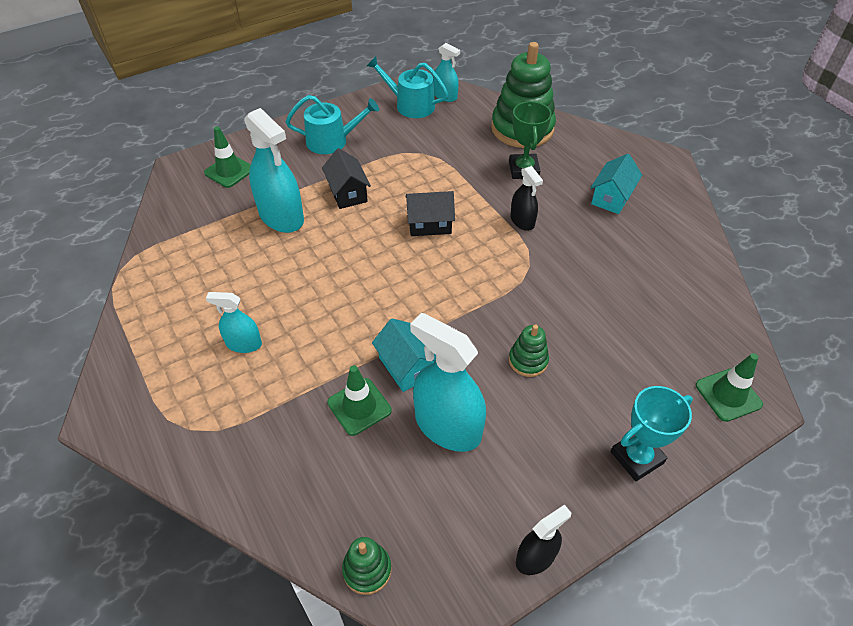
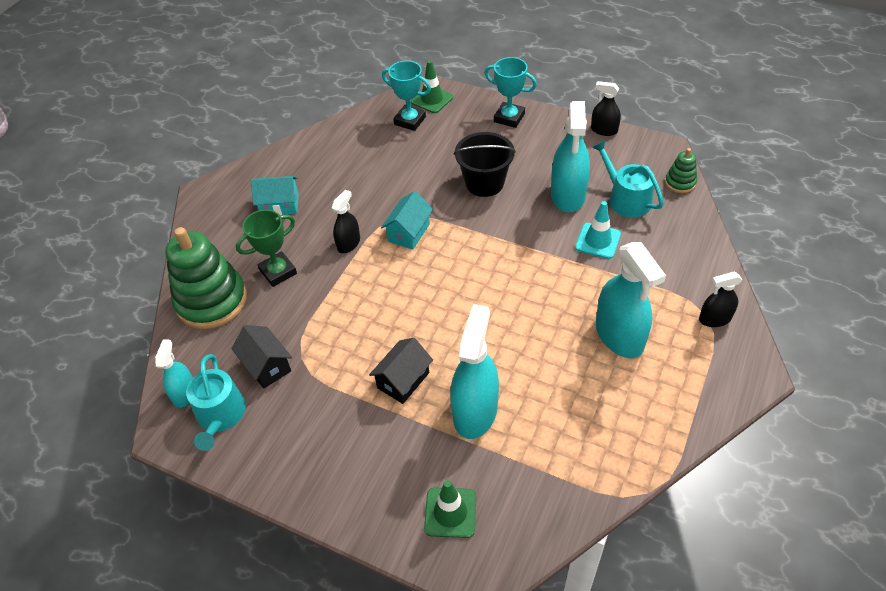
camera: 120 degrees left, 0 degrees up
(177, 433) = (715, 319): none -> black spray bottle
(244, 344) = (619, 335): turquoise spray bottle -> turquoise spray bottle, size x1.84
(332, 141) = (332, 448): turquoise watering can -> turquoise watering can (625, 198)
(359, 406) = (598, 241): green traffic cone -> turquoise traffic cone
(406, 366) = (546, 236): turquoise house -> turquoise house (409, 232)
(429, 224) = (398, 298): black house -> black house (266, 366)
(528, 360) = (484, 183): green stacking toy -> black bucket
(693, 351) = (410, 121): none -> turquoise trophy

